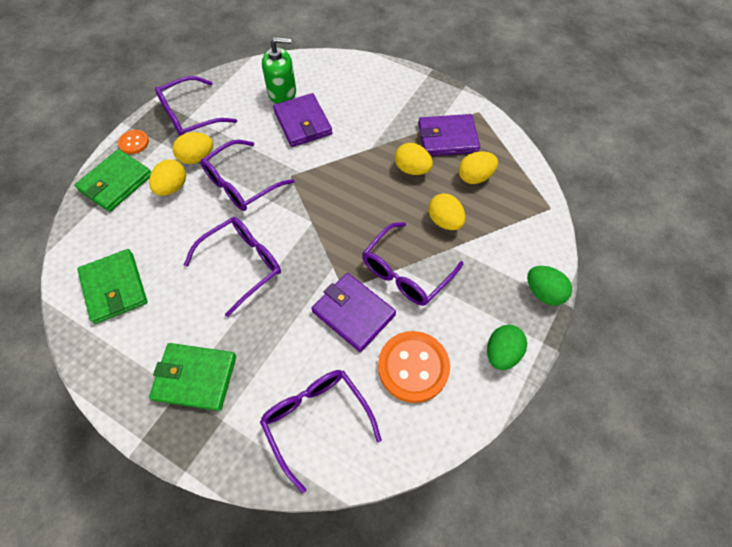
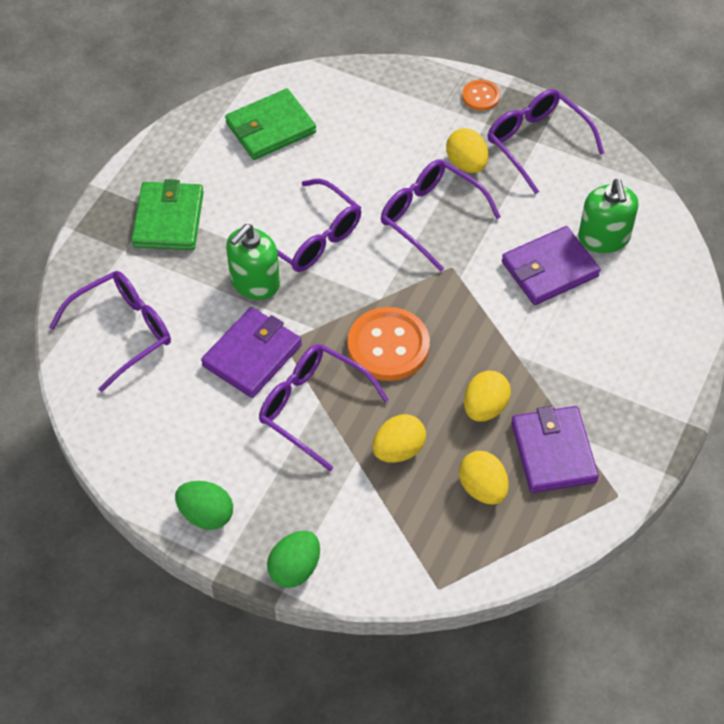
camera: 85 degrees right, 5 degrees down
(116, 183) = (415, 94): green wallet -> none
(172, 187) = (415, 149): yellow egg -> none
(280, 308) = (254, 282): none -> green soap dispenser
(413, 367) = (185, 420): orange button -> orange button (388, 346)

